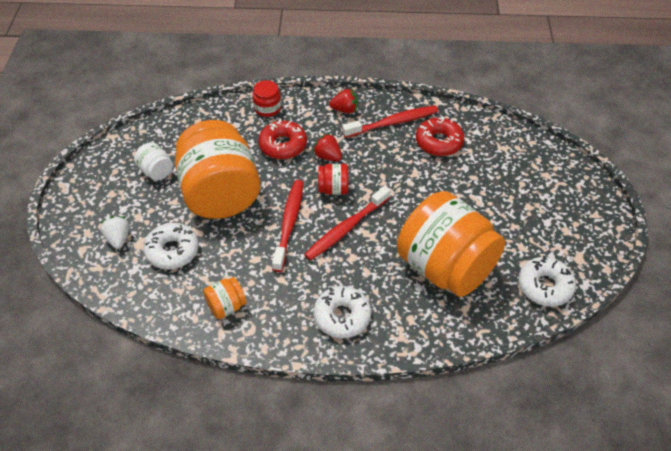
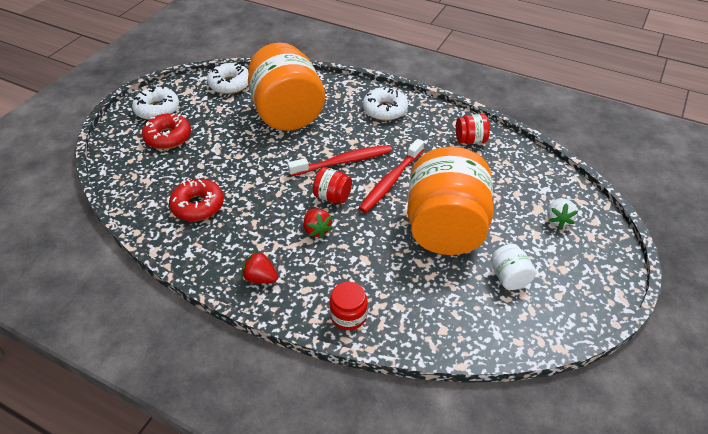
camera: 155 degrees left, 5 degrees down
(172, 251) = (506, 193): white donut -> white donut (157, 109)
(226, 306) = (470, 140): orange jar -> red jar
(283, 145) = (356, 259): red donut -> red donut (168, 137)
(393, 123) = (222, 242): red toothbrush -> none

